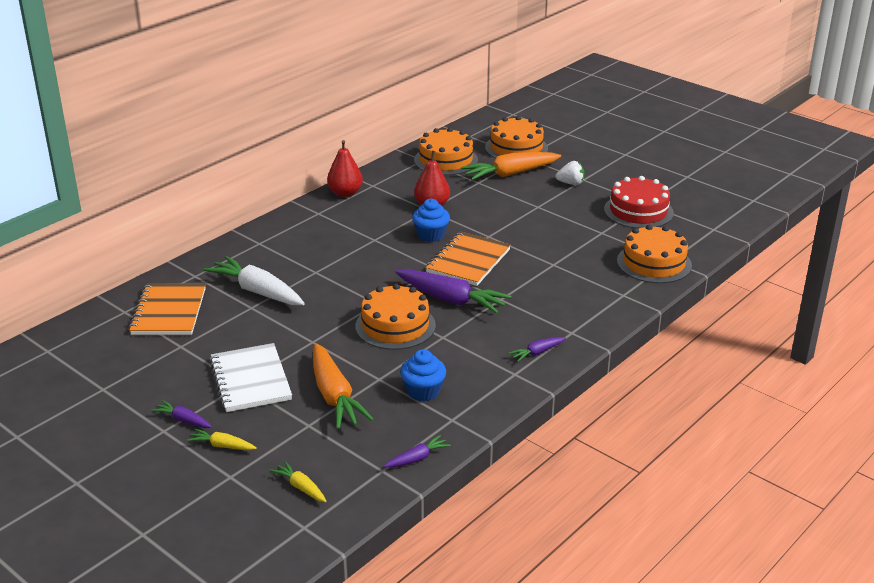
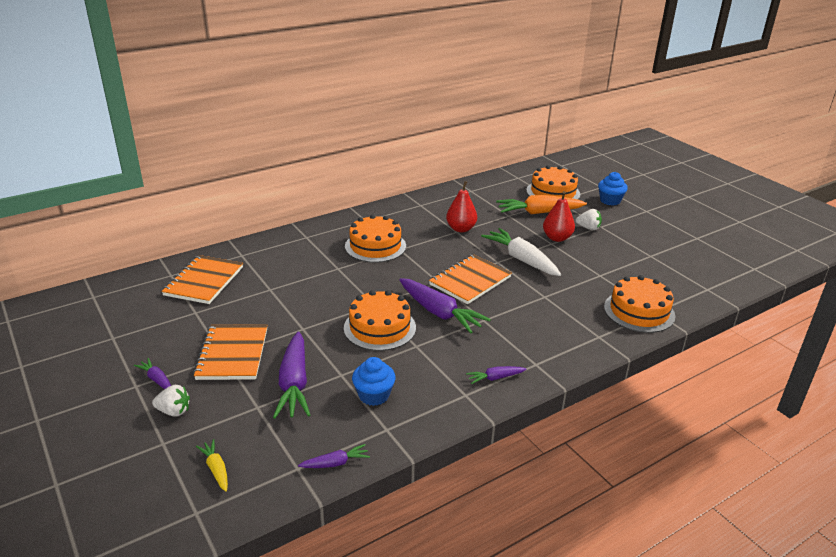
camera: 15 degrees right, 0 degrees up
(222, 446) = (174, 411): yellow carrot -> white strawberry
(251, 380) = (233, 354): white notebook -> orange notebook
(257, 291) = (282, 276): white carrot -> white carrot (521, 259)
(334, 396) = (294, 384): orange carrot -> purple carrot
(345, 193) = (395, 208): red pear -> red pear (557, 238)
(431, 235) = (448, 253): blue cupcake -> blue cupcake (610, 200)
(446, 160) = (489, 193): orange cake -> orange cake (375, 246)
(638, 211) = (641, 261): red cake -> none

